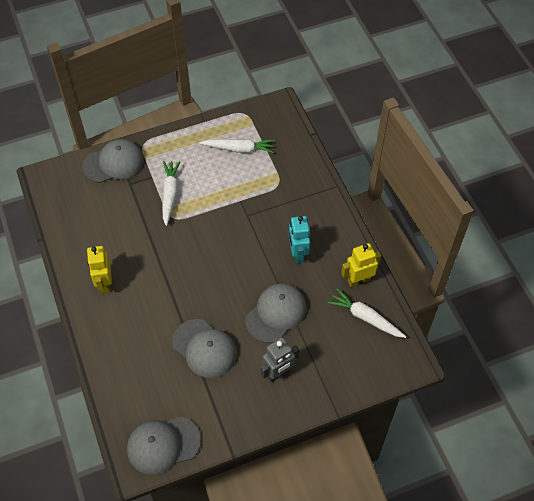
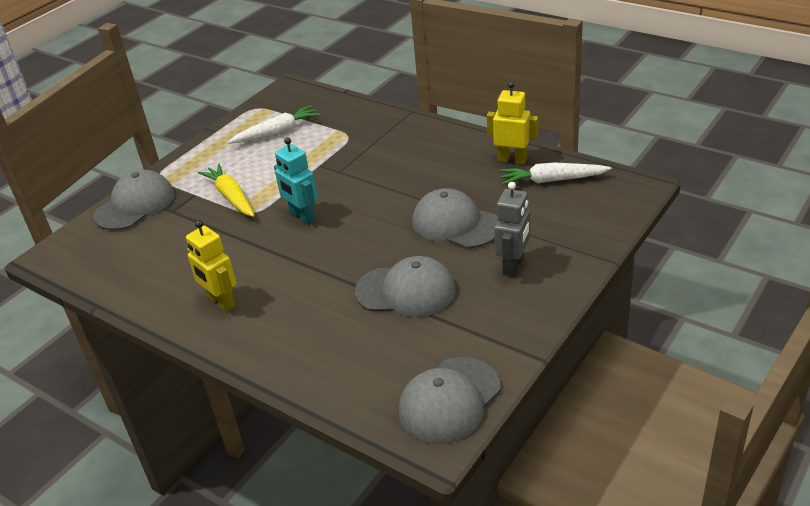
camera: 30 degrees left, 20 degrees down
(170, 194) = (231, 197): white carrot -> yellow carrot
(276, 313) = (455, 224): grey cap -> grey cap turned 60 degrees counterclockwise
(298, 254) = (427, 172): turquoise robot -> turquoise robot (302, 216)
(358, 280) = (512, 159): yellow robot -> yellow robot turned 75 degrees clockwise

